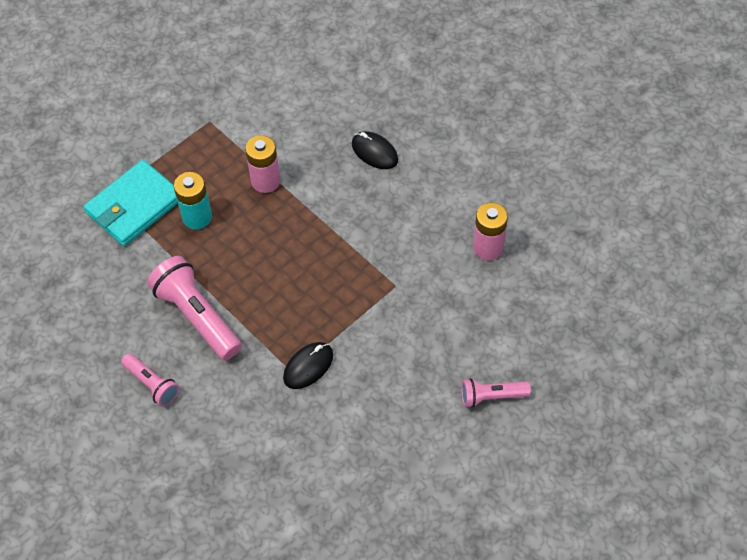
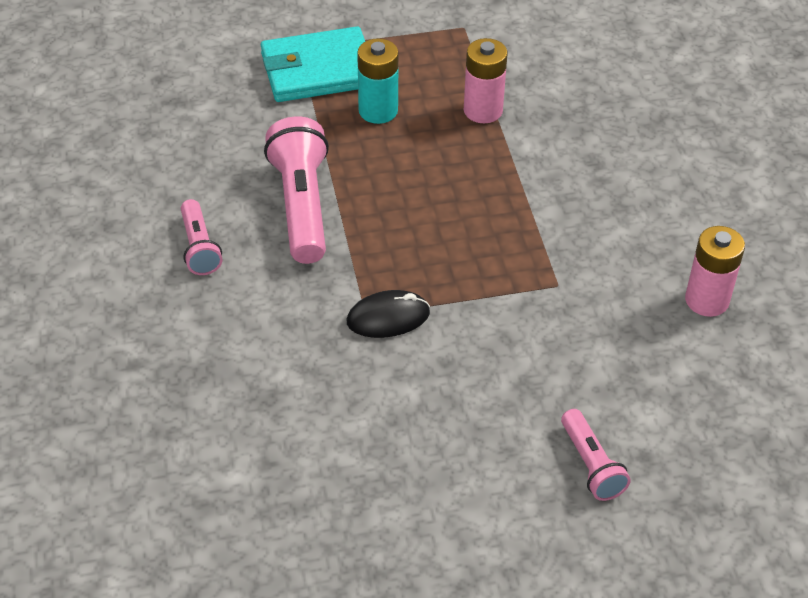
camera: 30 degrees right, 10 degrees down
(374, 152) = (635, 138): black mouse -> none
(491, 396) = (591, 465): pink flashlight -> pink flashlight turned 135 degrees counterclockwise

